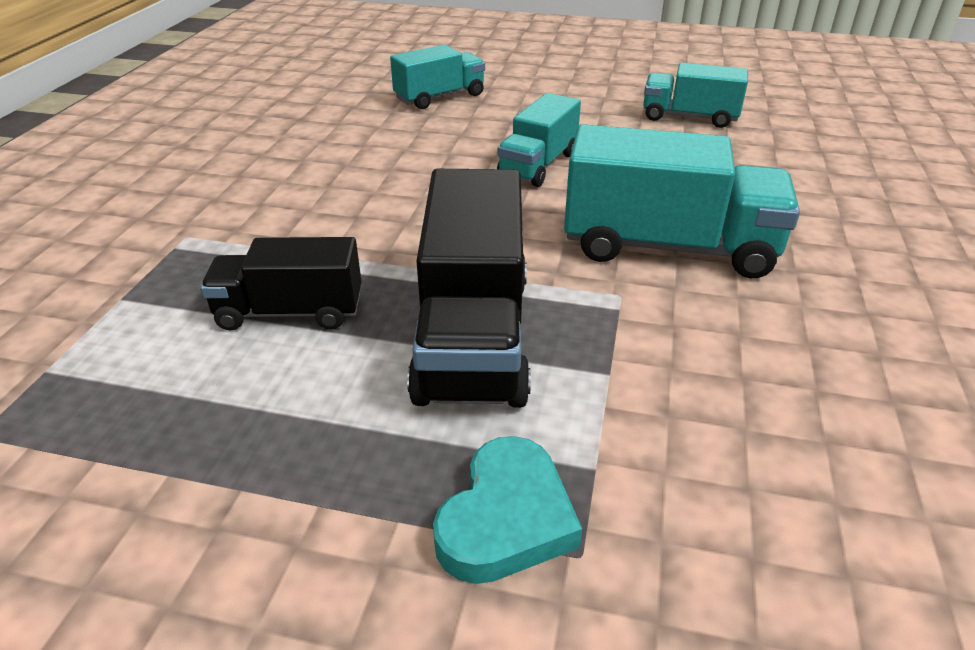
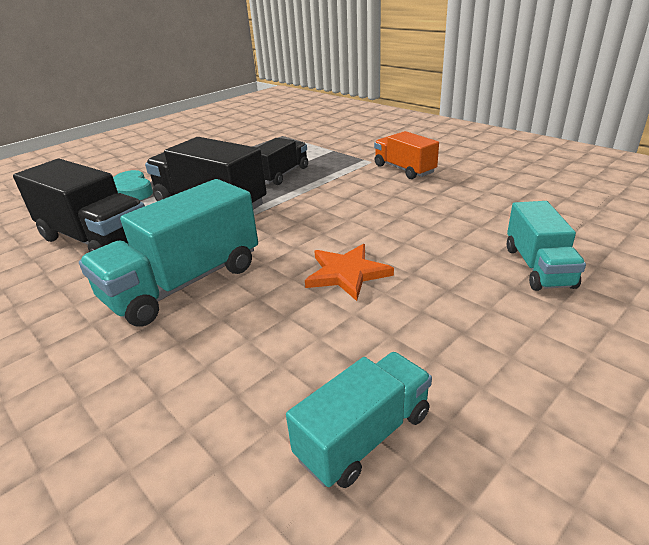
camera: 125 degrees right, 5 degrees down
(219, 199) = (404, 169): none -> orange truck
(538, 165) = (347, 273): turquoise truck -> orange star
(700, 401) = (96, 240): none -> black truck

